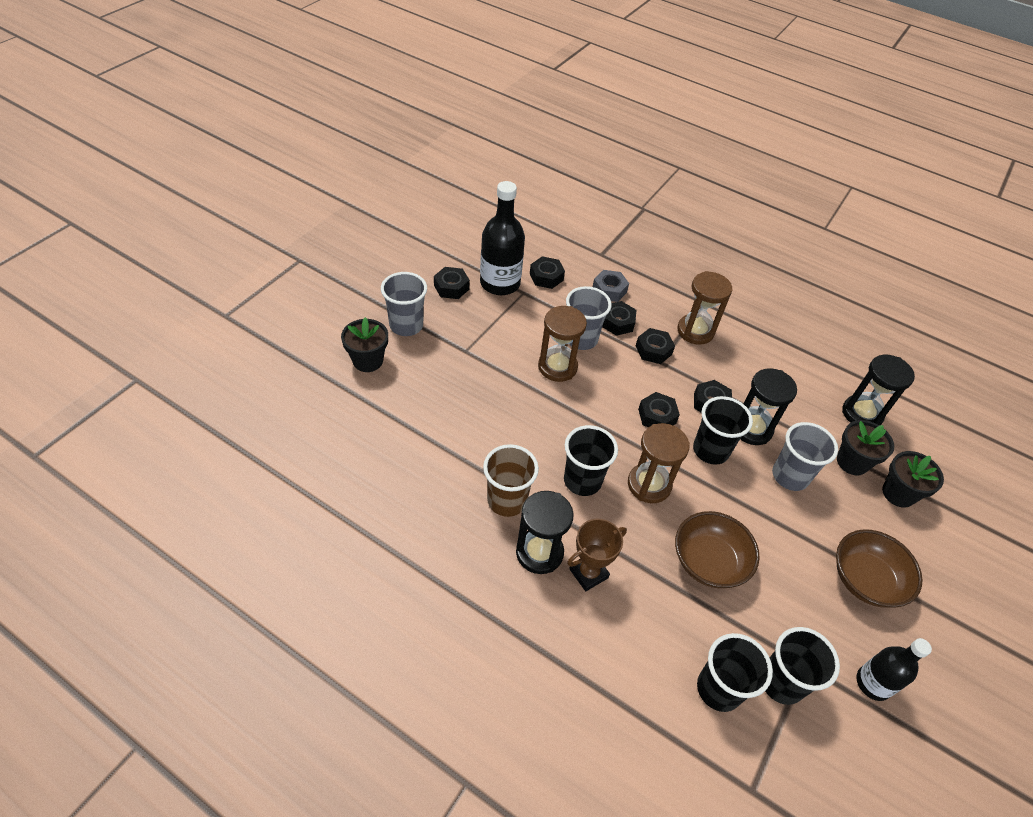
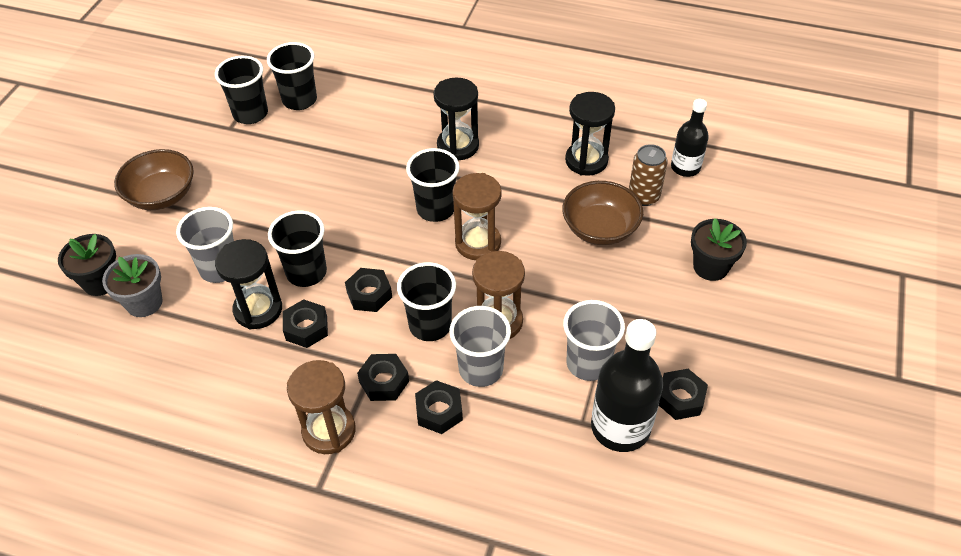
camera: 170 degrees right, 0 degrees up
(381, 437) = (643, 196): none -> brown can
(406, 325) = (699, 323): grey cup -> grey cup (588, 363)
(507, 500) = (500, 175): brown cup -> none
(546, 277) = (561, 462): black nut -> none
(588, 573) = (412, 142): brown trophy -> none
(609, 290) = (463, 467): grey nut -> none
(611, 379) = (430, 325): none -> black cup
(649, 485) = (369, 222): brown hourglass -> brown hourglass (478, 243)
(709, 562) = (308, 175): brown bowl -> brown bowl (600, 229)
(852, 462) = (144, 302): black flower pot -> grey flower pot
(862, 414) = (114, 368): black hourglass -> black hourglass (586, 161)
(873, 683) = (176, 129): black bottle -> black bottle (685, 167)

